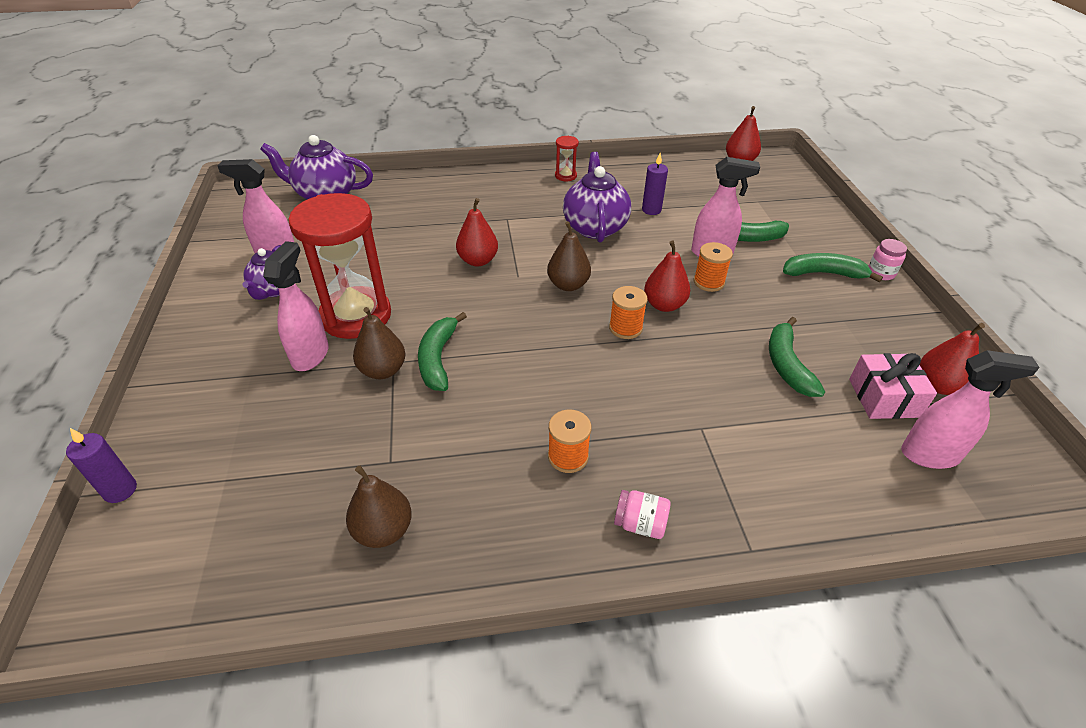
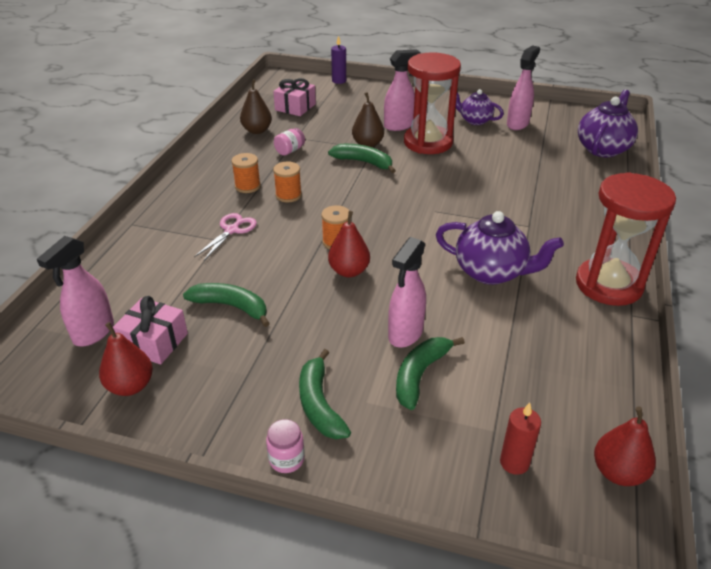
camera: 115 degrees right, 5 degrees down
(264, 513) = (295, 107): none -> pink gift
(311, 355) = (399, 126): pink spray bottle -> pink spray bottle turned 60 degrees counterclockwise
(478, 261) = (467, 197): red pear -> none
(565, 176) = (608, 285): red hourglass -> red hourglass, size x2.41
(568, 285) = (408, 231): brown pear -> none
(640, 524) = (184, 195): pink jar -> pink jar (290, 151)
(651, 210) = (509, 323): purple candle -> none
(675, 425) = (231, 230): none -> pink scissors
(708, 282) = (361, 310): orange spool -> orange spool (288, 195)
(773, 191) = (514, 462): none -> red candle
(823, 273) = (319, 404): green banana -> green banana turned 135 degrees clockwise

